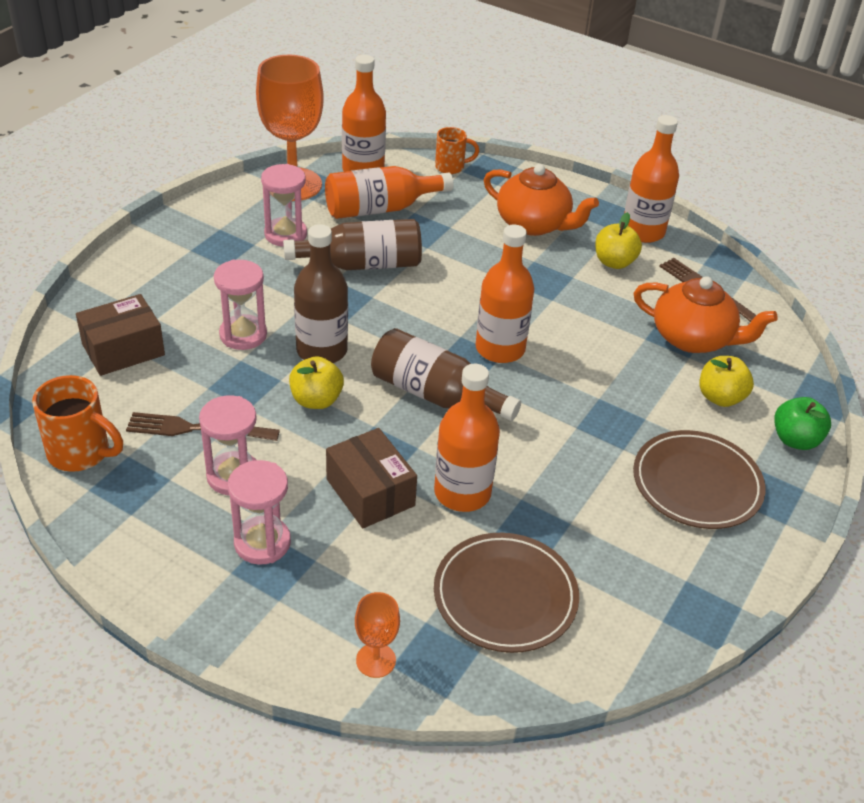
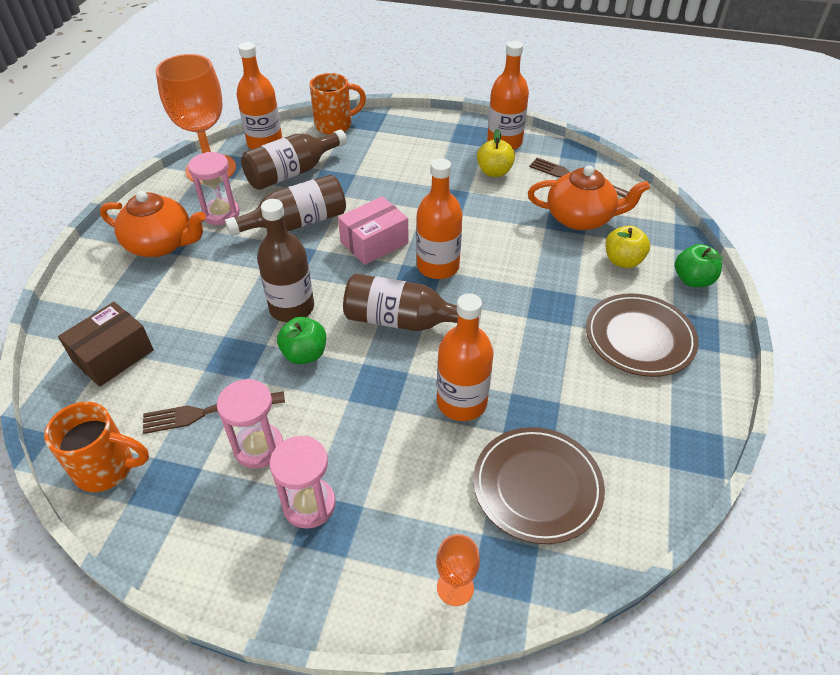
camera: 15 degrees left, 5 degrees up
(243, 335) = (218, 312): pink hourglass -> none
(316, 400) = (305, 354): yellow apple -> green apple
(370, 492) = (385, 426): brown box -> none
(380, 209) = (292, 172): orange bottle -> brown bottle
(440, 306) = (374, 242): none -> pink box
(451, 167) = (335, 125): orange mug -> orange mug, size x1.52
(534, 224) = (420, 156): orange teapot -> orange teapot (161, 244)

